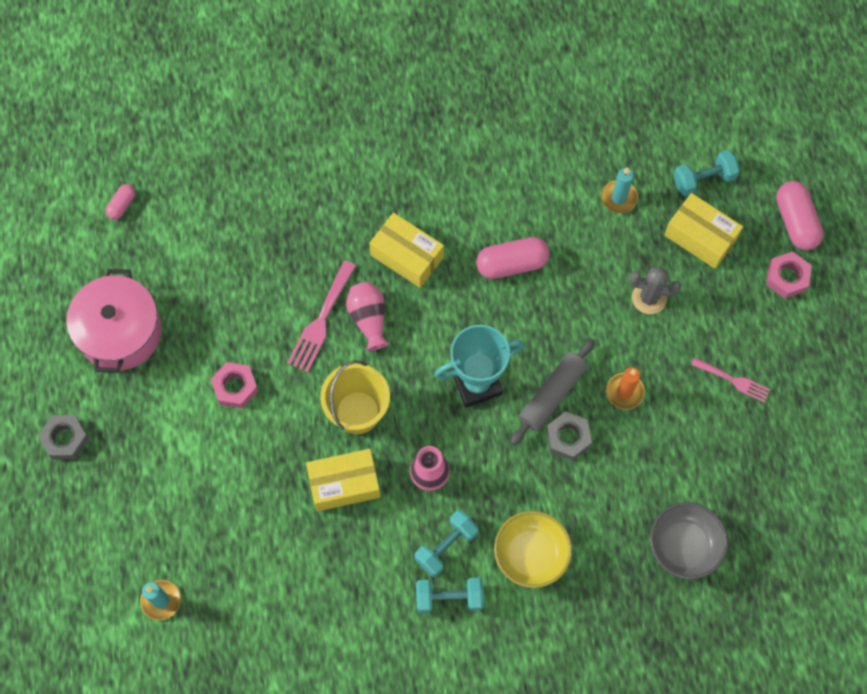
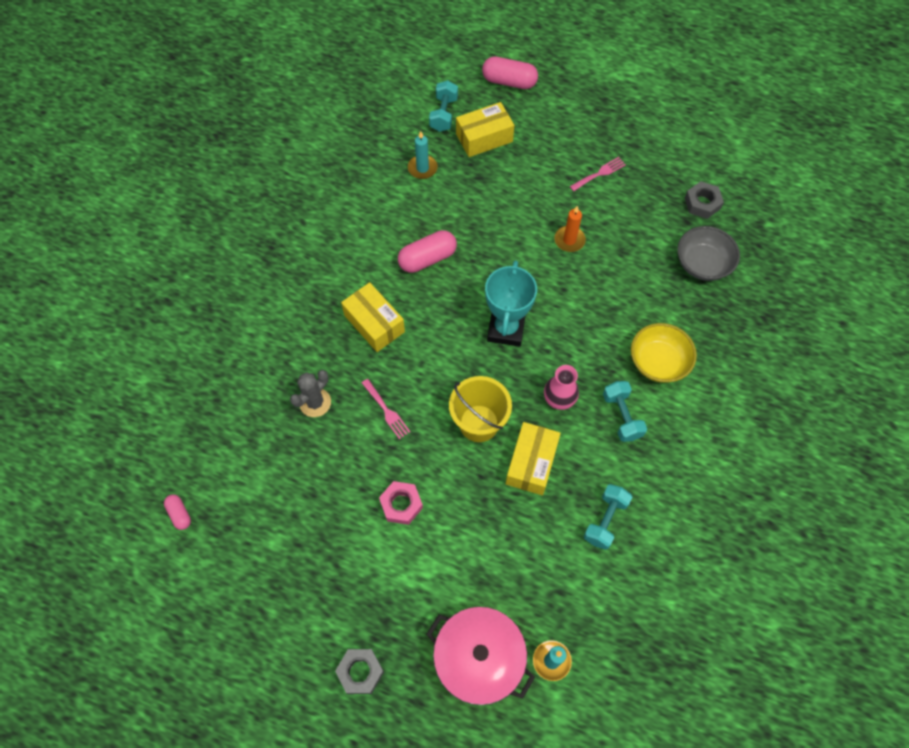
camera: 60 degrees left, 5 degrees down
(120, 332) = (293, 574): pink pot -> pink pot (479, 659)
(321, 321) = (386, 411): pink fork -> pink fork, size x0.65
(368, 319) = (407, 376): pink vase -> none
(407, 256) = (374, 323): yellow box -> yellow box turned 75 degrees clockwise
(449, 598) = (663, 435): turquoise dumbbell -> turquoise dumbbell (605, 520)
(511, 264) = (427, 259): pink capsule -> pink capsule turned 45 degrees clockwise
(551, 395) = (544, 286): grey rolling pin -> none
(568, 438) = (583, 293): grey nut -> grey nut (702, 203)
(649, 298) = (509, 190): grey cactus -> grey cactus (315, 402)
(787, 277) = (545, 107): pink nut -> none

